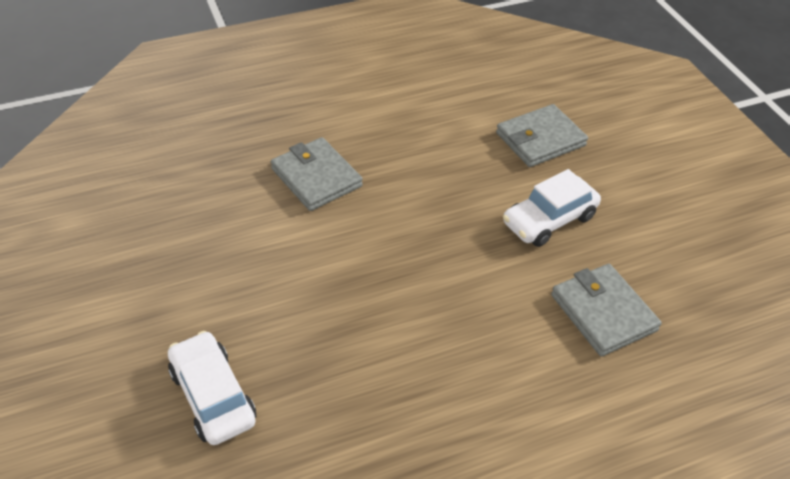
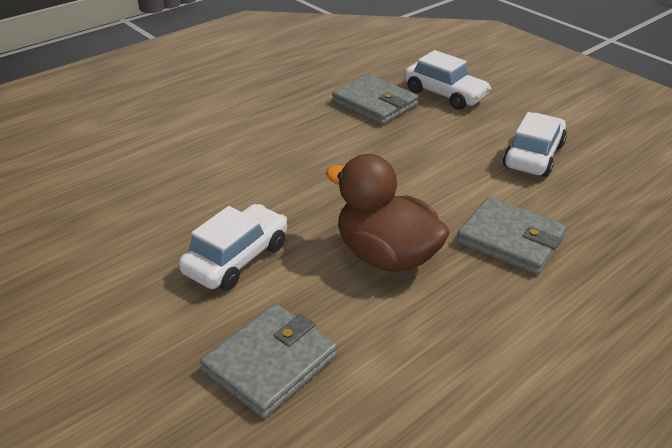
camera: 160 degrees right, 10 degrees down
(208, 258) = (533, 156): none -> white car
(426, 190) = (385, 256): none -> brown duck
(603, 312) = (171, 192): grey wallet -> grey wallet (374, 103)

